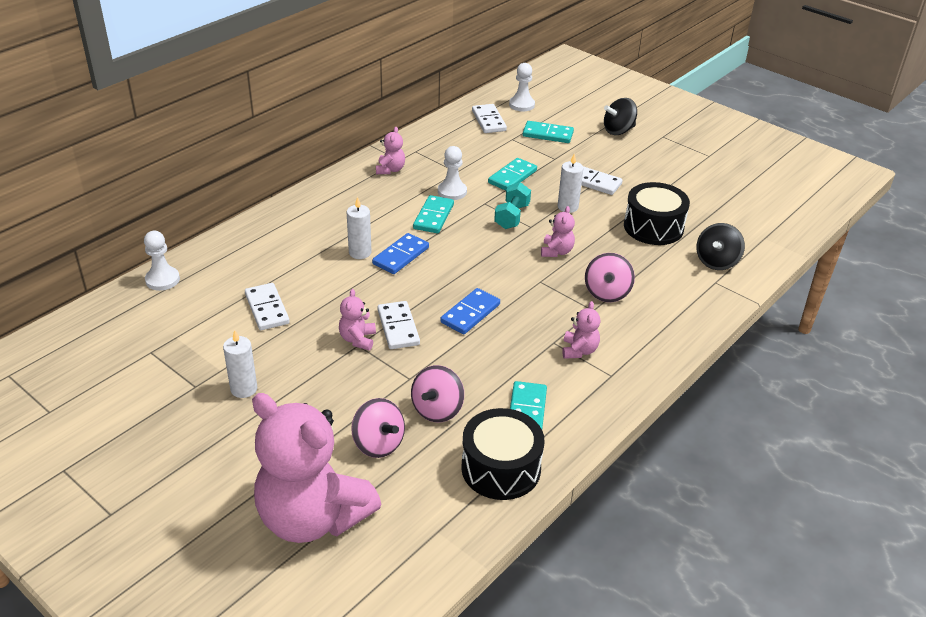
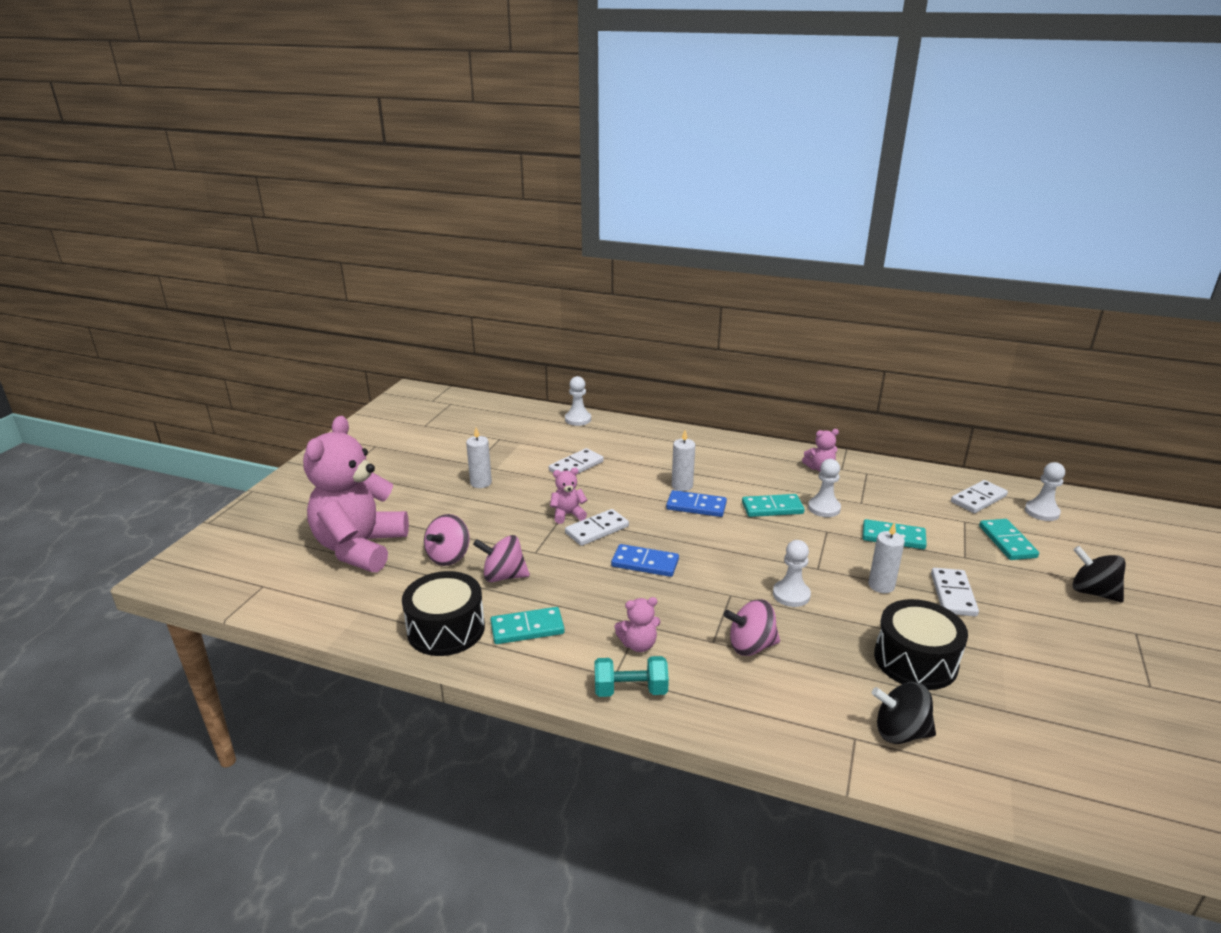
camera: 70 degrees right, 10 degrees down
(512, 216) = (822, 552): turquoise dumbbell -> turquoise dumbbell (630, 690)
(556, 251) = (791, 595): pink teddy bear -> white pawn

